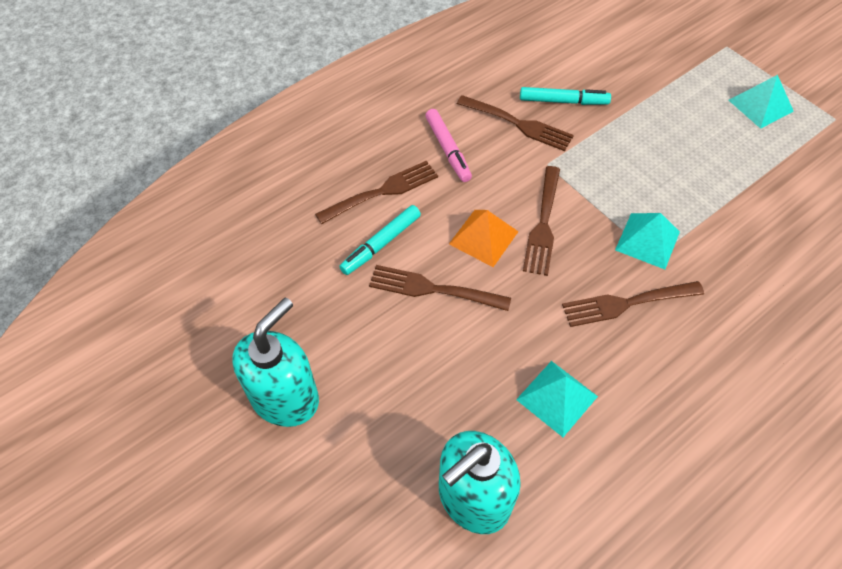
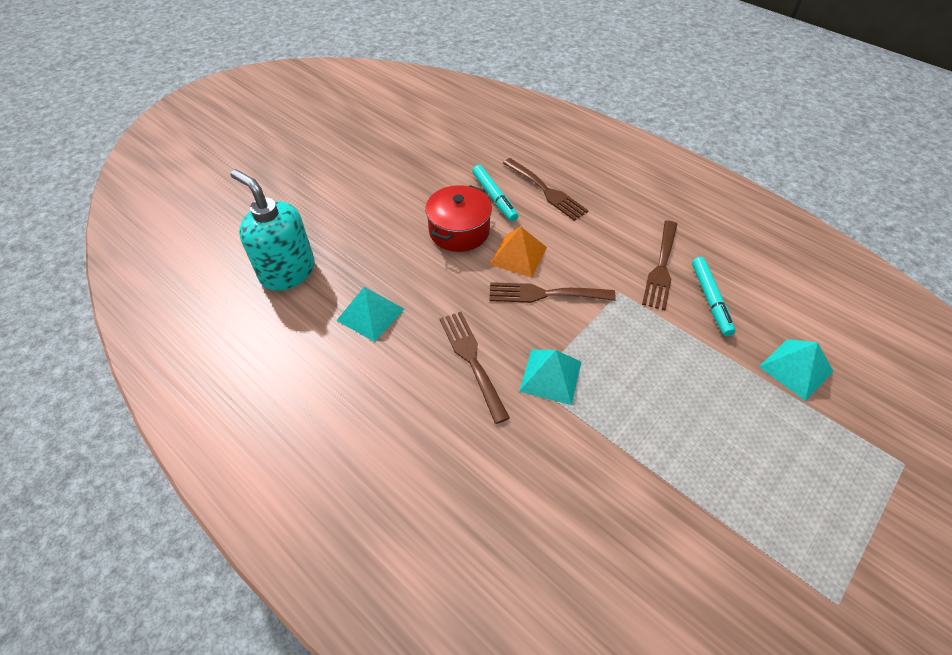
camera: 80 degrees right, 5 degrees down
(285, 397) = (359, 171): turquoise soap dispenser -> none
(381, 244) = (494, 197): turquoise marker -> turquoise marker turned 150 degrees counterclockwise
(433, 289) = (459, 231): brown fork -> red pot
(448, 149) = (607, 223): pink marker -> none
(760, 105) = (810, 500): turquoise pyramid -> turquoise pyramid (796, 369)

